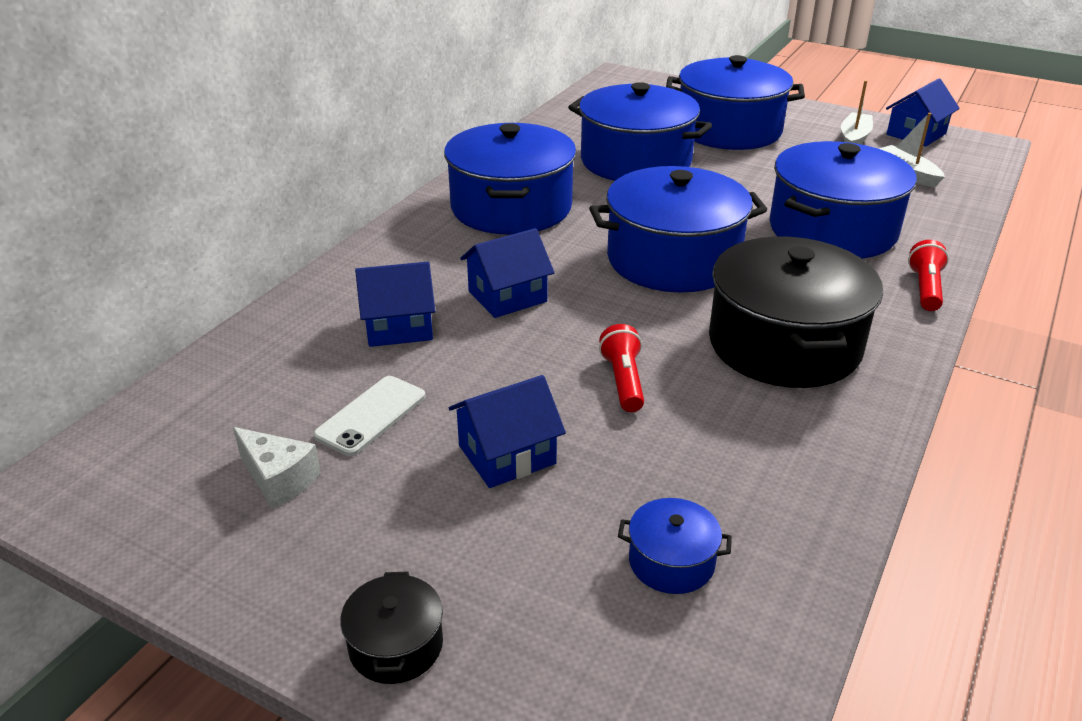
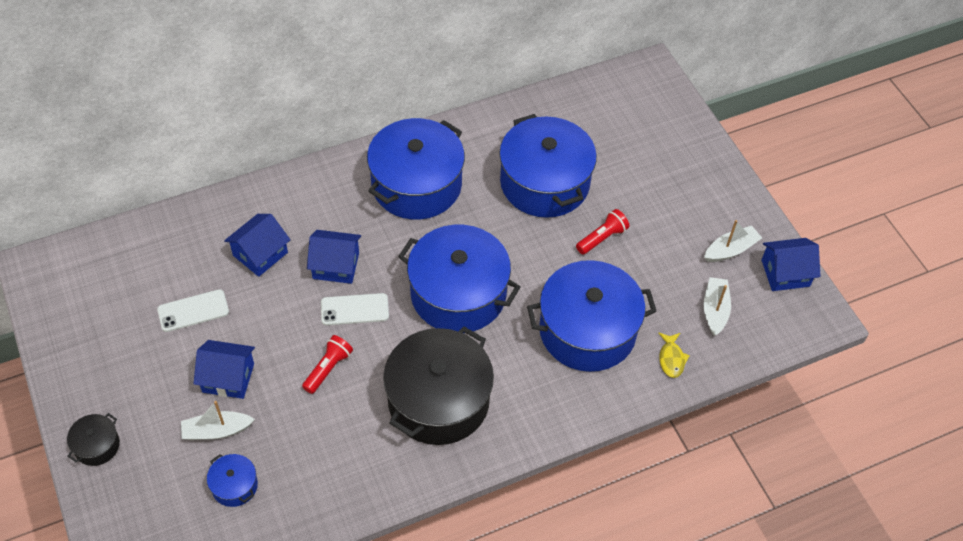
camera: 35 degrees right, 20 degrees up
(278, 479) = (124, 325): white cheese -> none
(399, 327) = (260, 254): blue house -> blue house turned 75 degrees counterclockwise
(564, 517) = (217, 431): none -> white boat
(581, 319) = (354, 309): none -> white phone
(729, 130) = (650, 186): blue pot -> none
(925, 288) = (574, 415): red flashlight -> red flashlight (602, 238)
(930, 215) = (671, 359): none -> yellow fish

